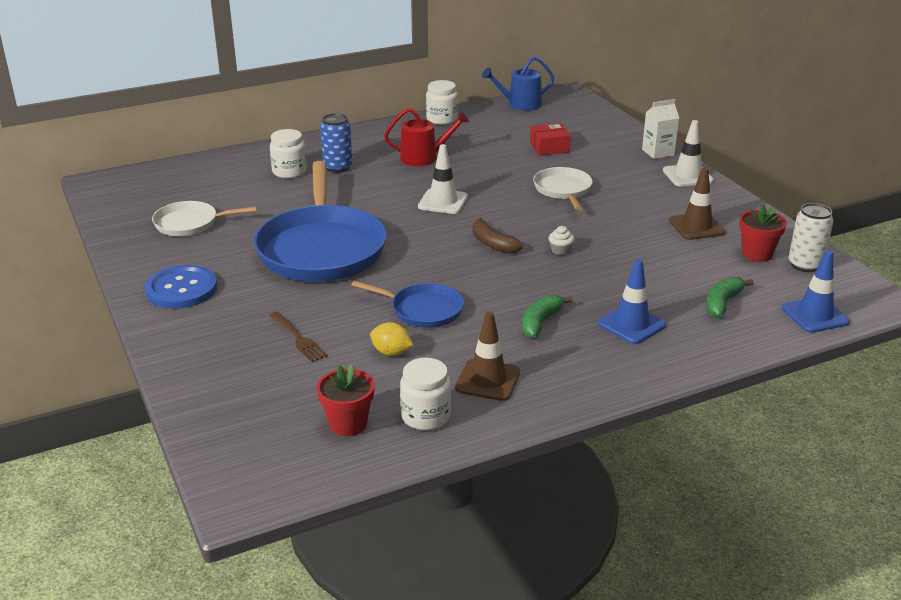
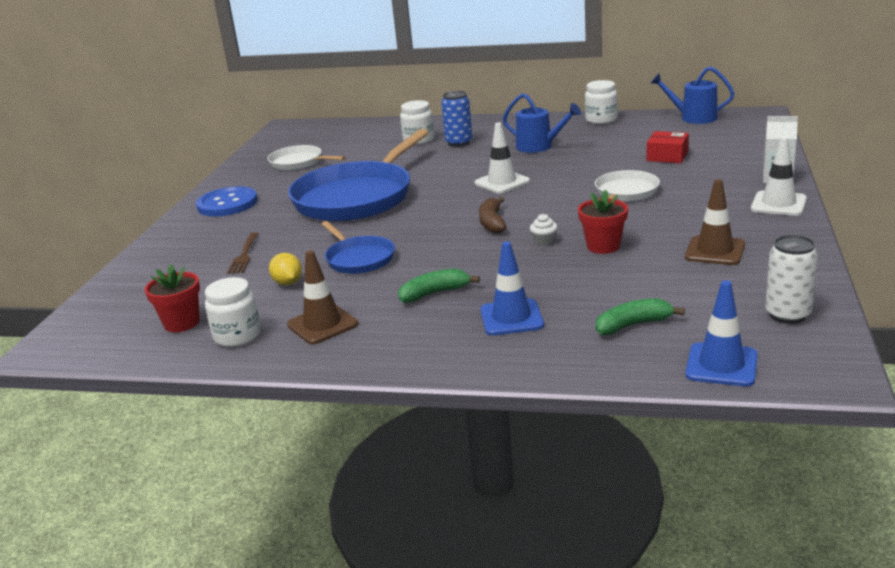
camera: 40 degrees right, 5 degrees down
(424, 158) = (539, 146): red watering can -> blue watering can
(757, 254) = (745, 290): red flower pot -> red flower pot (603, 246)

